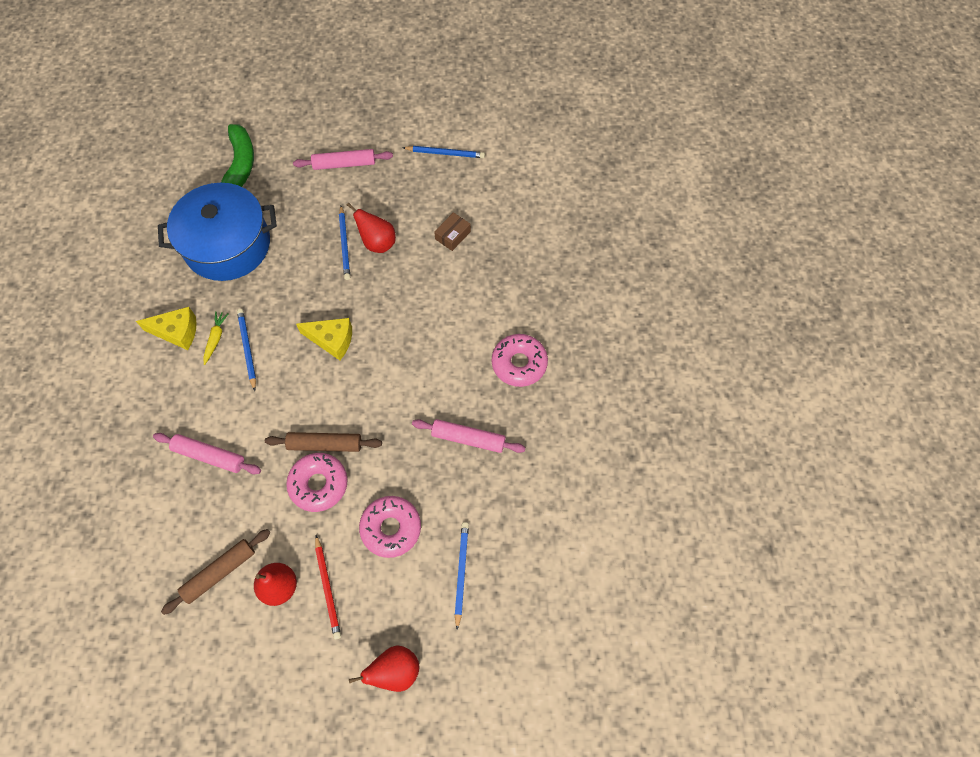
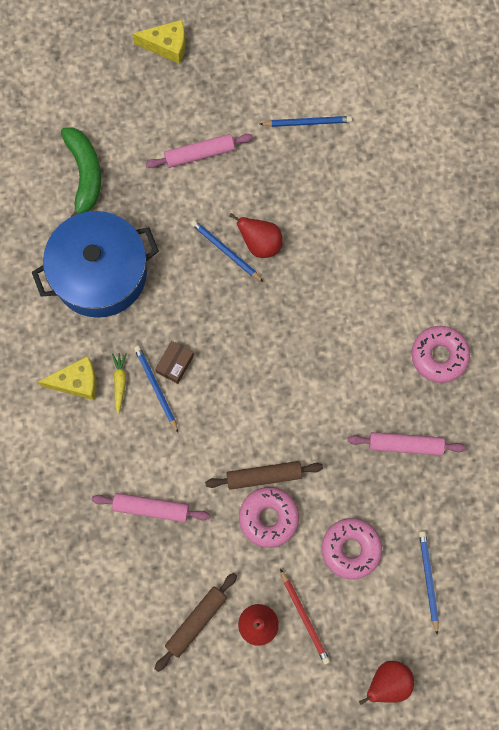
camera: 10 degrees left, 10 degrees up
(332, 340) = (241, 363): yellow cheese -> yellow cheese (167, 46)
(345, 244) = (226, 251): blue pencil -> blue pencil turned 150 degrees clockwise
(453, 235) = (338, 221): brown box -> brown box (175, 364)

